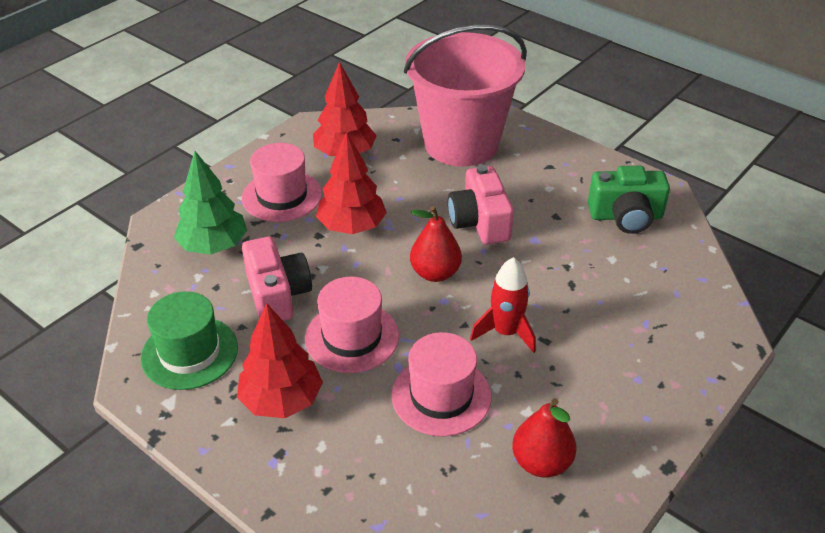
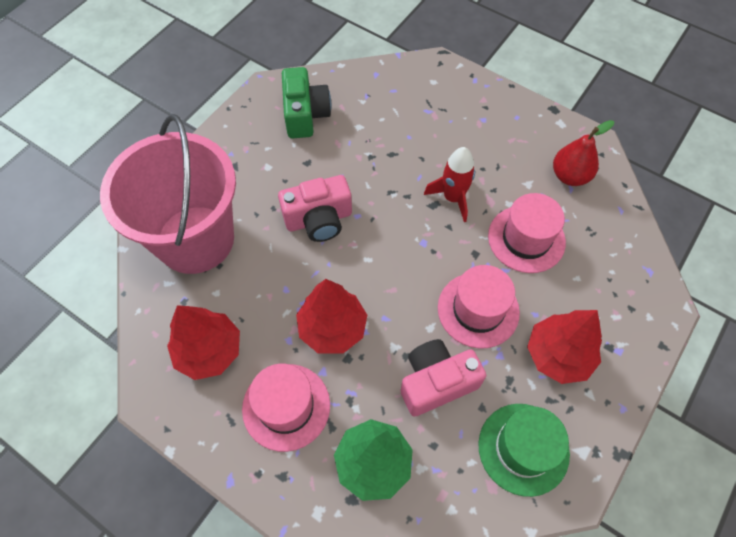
camera: 95 degrees left, 20 degrees up
(435, 273) = (391, 251): red pear -> none

